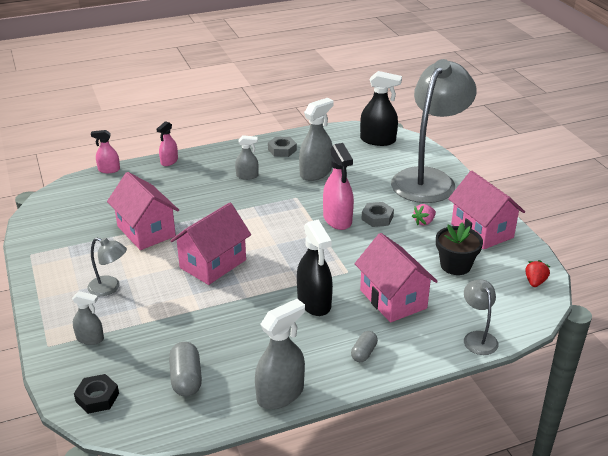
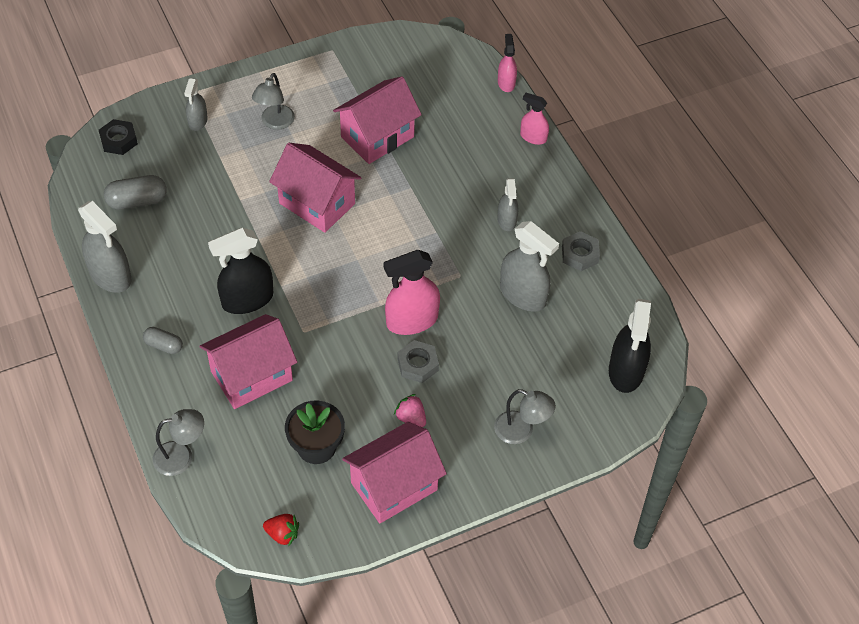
camera: 85 degrees right, 20 degrees up
(428, 179) = (521, 431): grey lamp -> grey lamp, size x0.42

